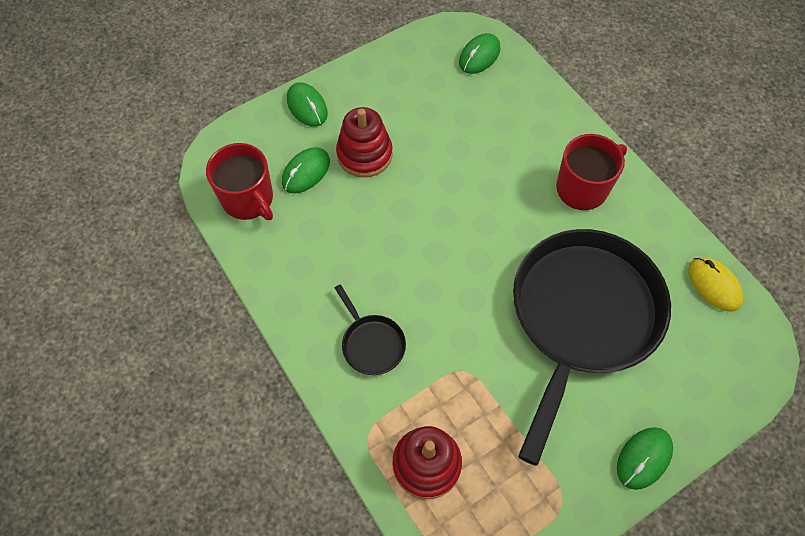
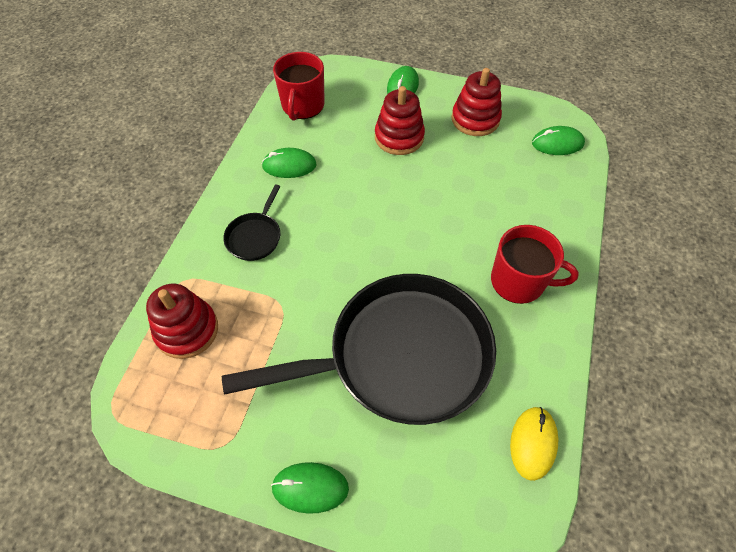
camera: 50 degrees right, 5 degrees down
(306, 172) = (352, 118): green mouse -> green mouse (289, 166)
(399, 87) = (475, 119): none -> red stacking toy

